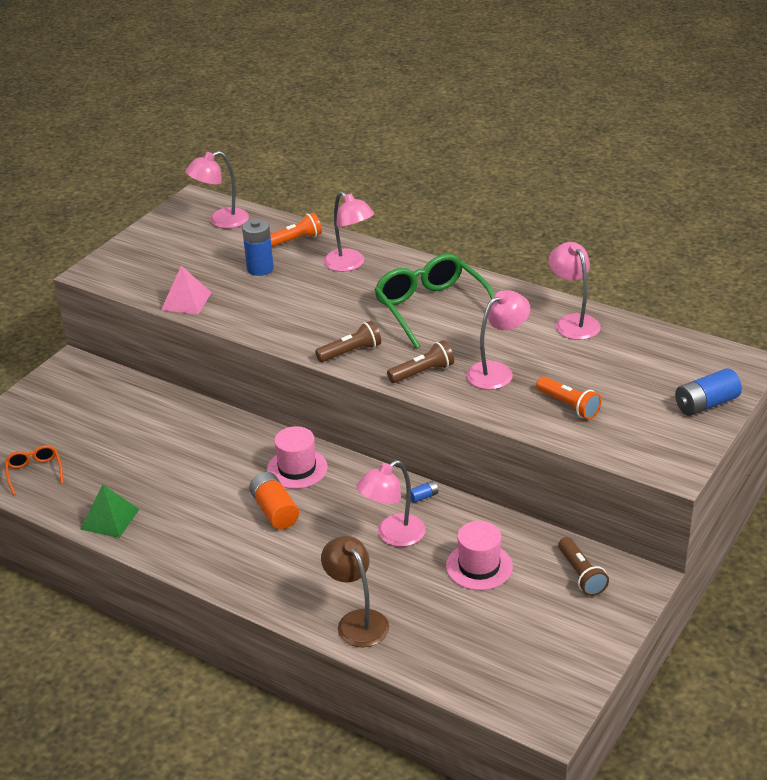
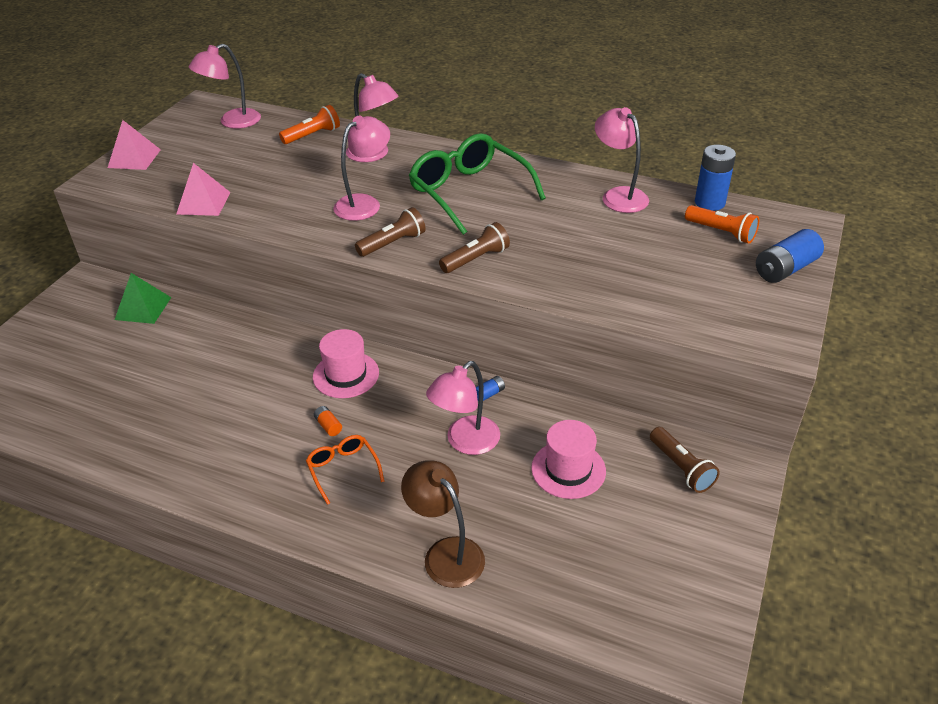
camera: 10 degrees left, 5 degrees up
(34, 472) = (47, 406): orange glasses -> orange glasses (343, 469)
(110, 519) = (139, 454): green pyramid -> green pyramid (143, 308)
(127, 253) = (134, 158): none -> pink pyramid
(260, 269) = (280, 165): blue battery -> blue battery (709, 202)
(274, 511) = (328, 426): orange battery -> orange battery, size x0.47
(497, 371) = (555, 252): pink lamp -> pink lamp (364, 203)
(569, 405) = (643, 282): orange flashlight -> orange flashlight (721, 232)

